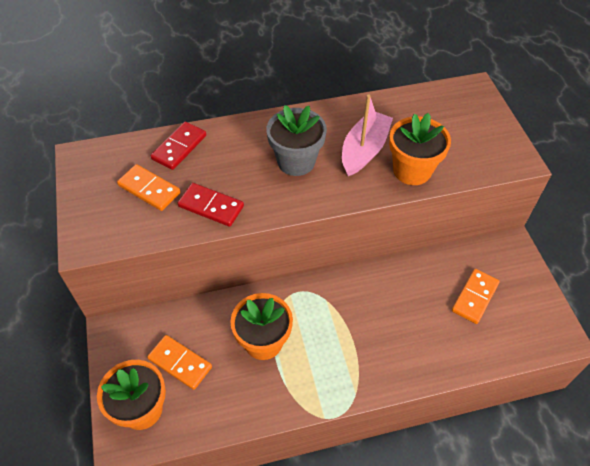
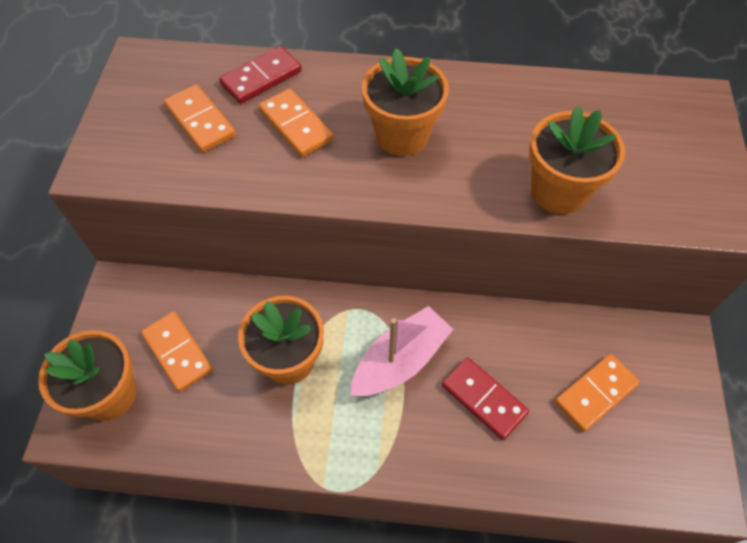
camera: 20 degrees right, 5 degrees up
(211, 206) = (266, 164): red domino -> red domino (484, 399)
(220, 174) = (296, 125): none -> orange domino
(296, 161) = (402, 135): grey flower pot -> orange flower pot
(364, 150) = (502, 145): pink boat -> pink boat (400, 361)

